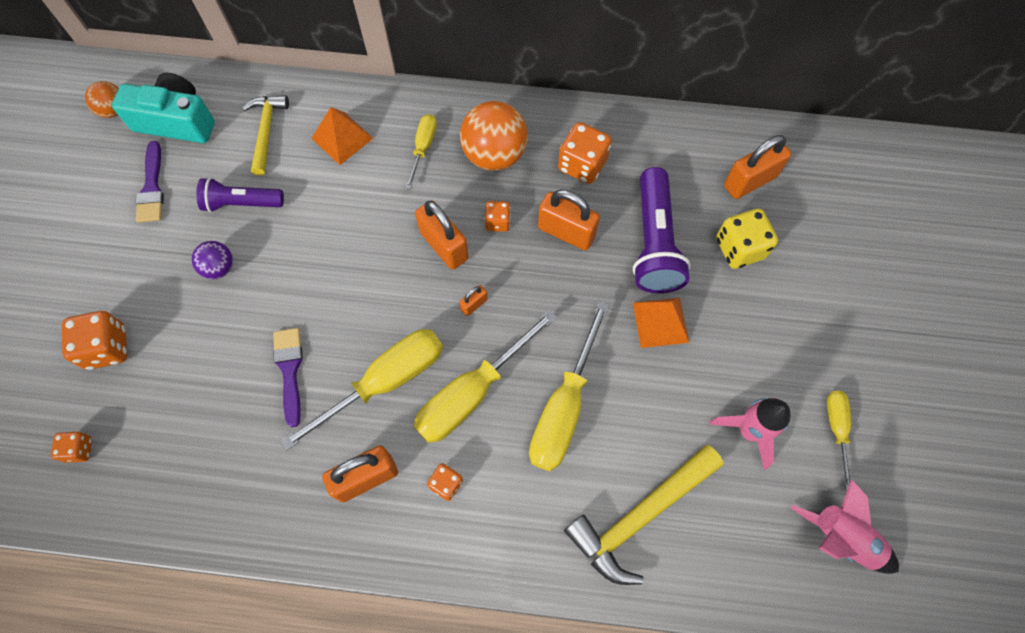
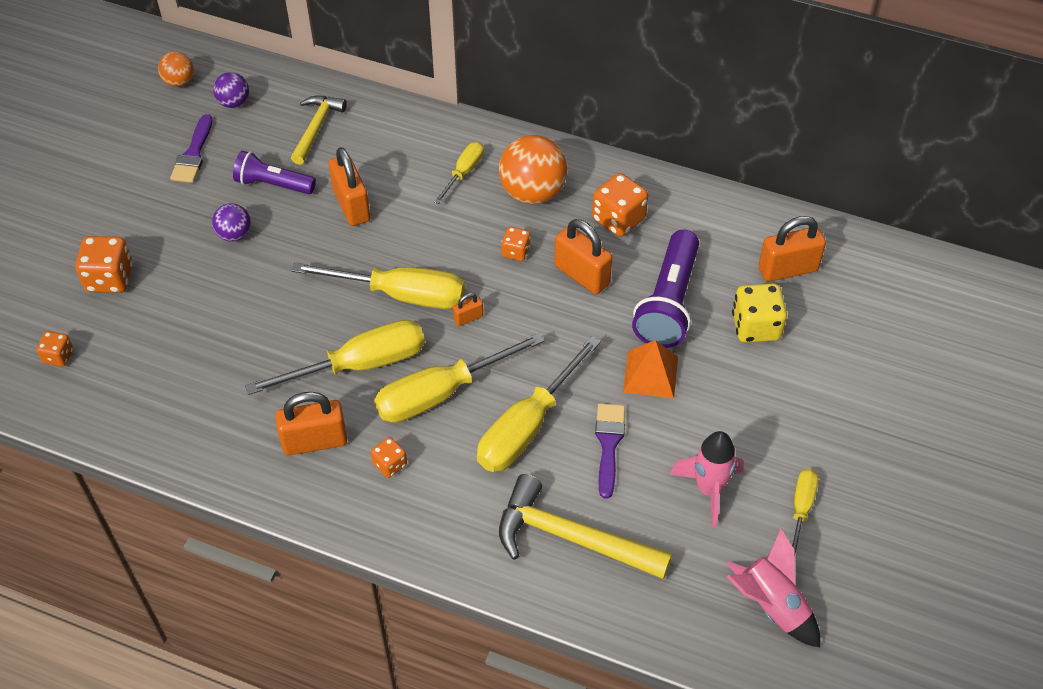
camera: 15 degrees right, 15 degrees down
(176, 121) = (234, 102): turquoise camera -> purple ball
(290, 370) = (272, 335): purple brush -> purple brush (609, 444)
(342, 138) = (387, 148): orange pyramid -> none
(402, 295) = (401, 295): none -> yellow screwdriver
(444, 246) = (456, 261): orange padlock -> orange padlock (351, 205)
(639, 517) = (570, 537): yellow hammer -> yellow hammer turned 45 degrees clockwise

